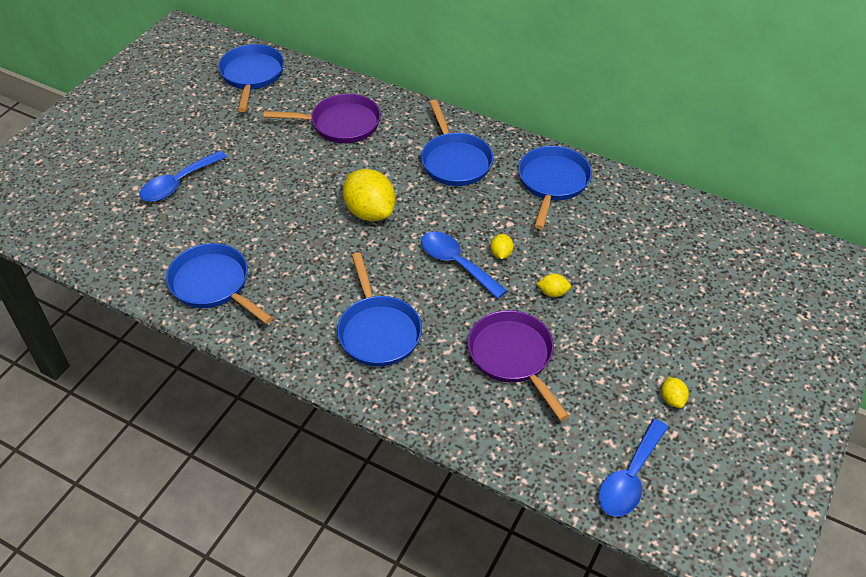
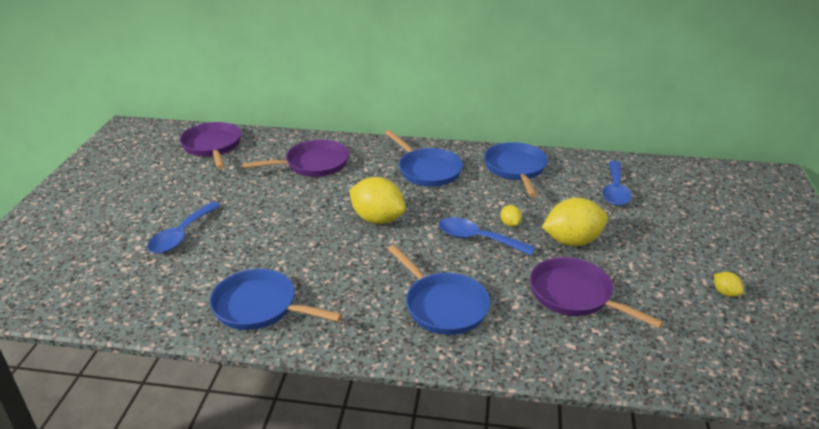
camera: 20 degrees left, 15 degrees down
(252, 75) = (212, 146): blue pan -> purple pan
(553, 293) = (572, 241): yellow lemon -> yellow lemon, size x2.23
(630, 478) = (742, 362): blue spoon -> blue spoon (615, 190)

